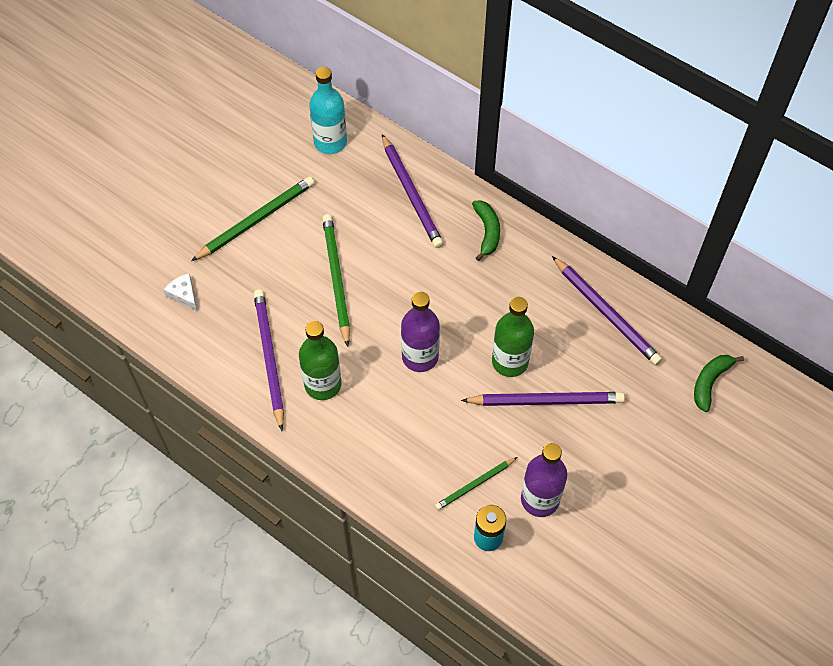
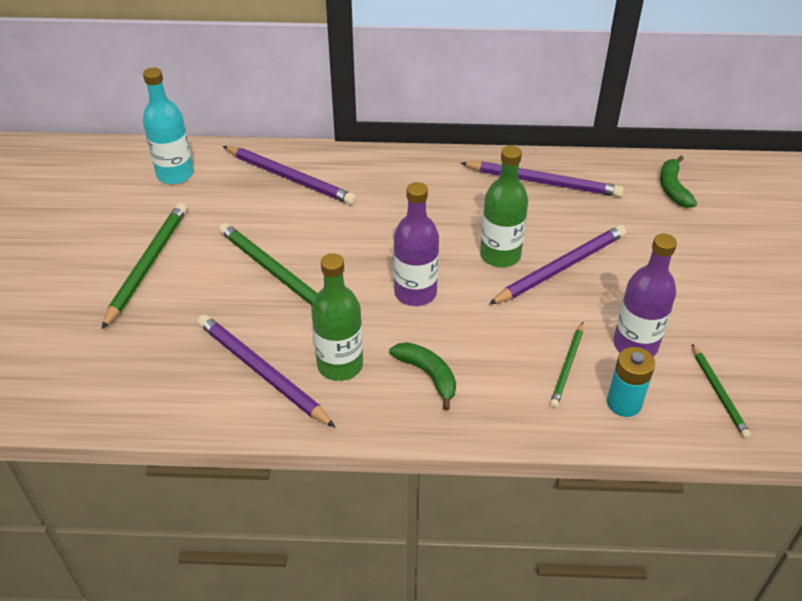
camera: 35 degrees left, 15 degrees down
(184, 294) = (115, 365): white cheese -> none
(487, 232) = (386, 174): green banana -> green banana (428, 375)
(563, 574) = (719, 392): none -> green pencil

